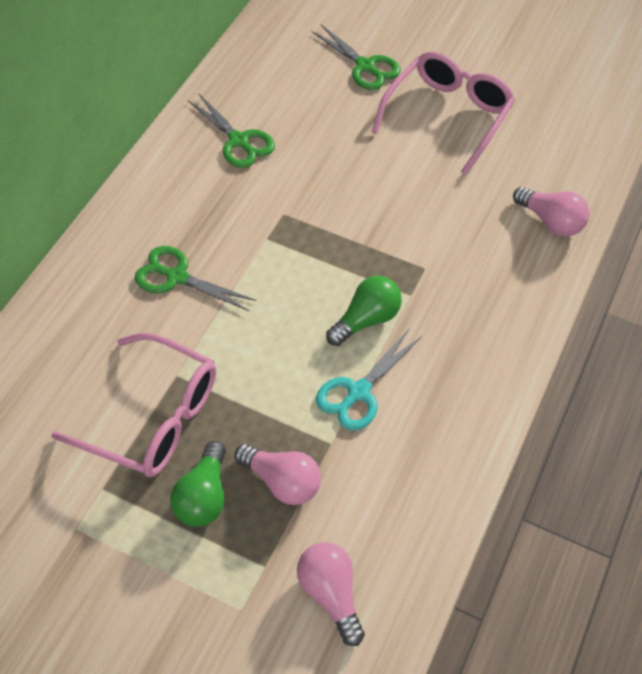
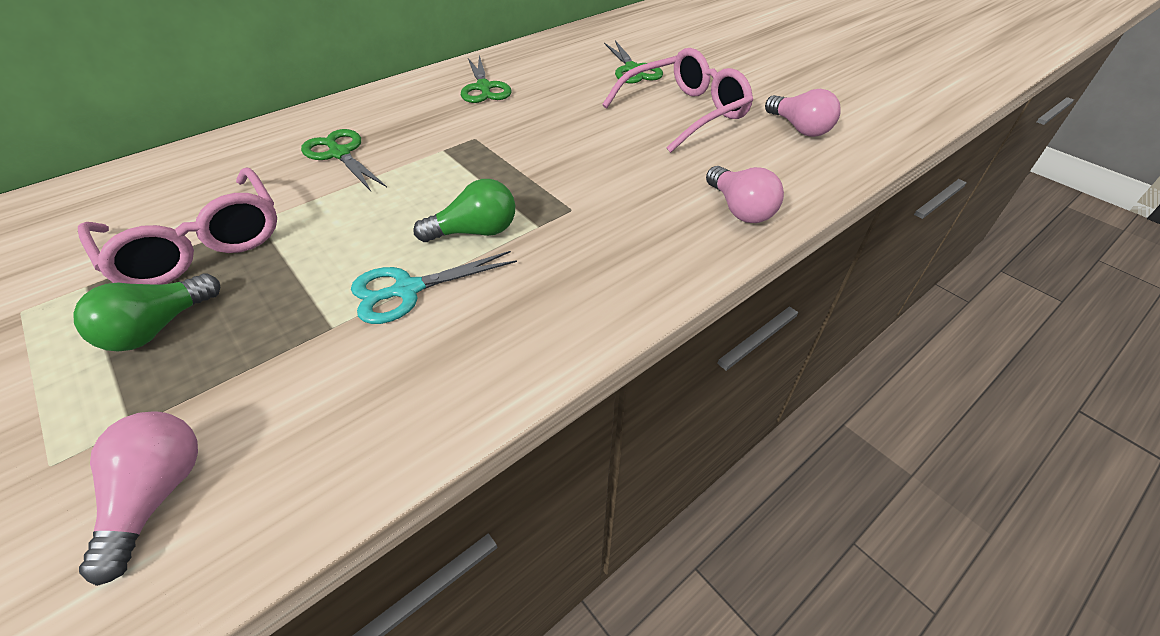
camera: 25 degrees right, 10 degrees down
(282, 481) = (245, 344): pink light bulb -> pink light bulb (799, 128)

